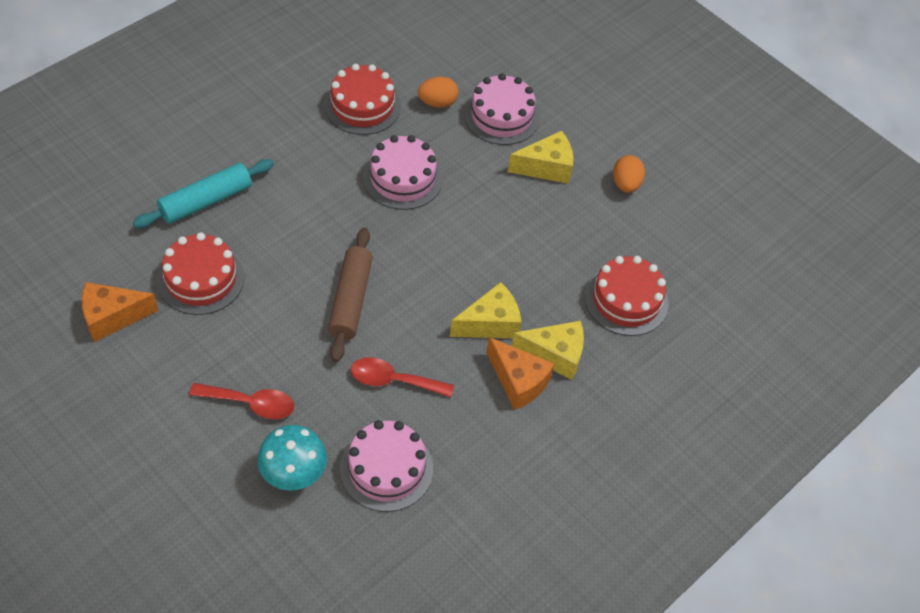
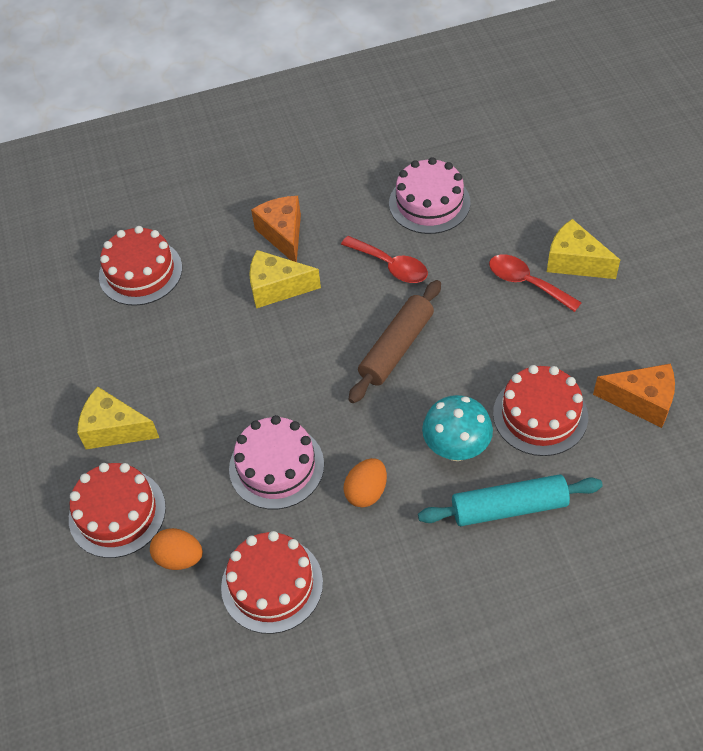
camera: 145 degrees left, 0 degrees up
(294, 476) = (508, 218): turquoise mushroom -> turquoise mushroom (456, 449)
(501, 116) = (117, 513): pink cake -> red cake
(555, 355) = (237, 246): yellow cheese -> yellow cheese (575, 262)
(626, 184) = (48, 384): orange egg -> orange egg (366, 492)

